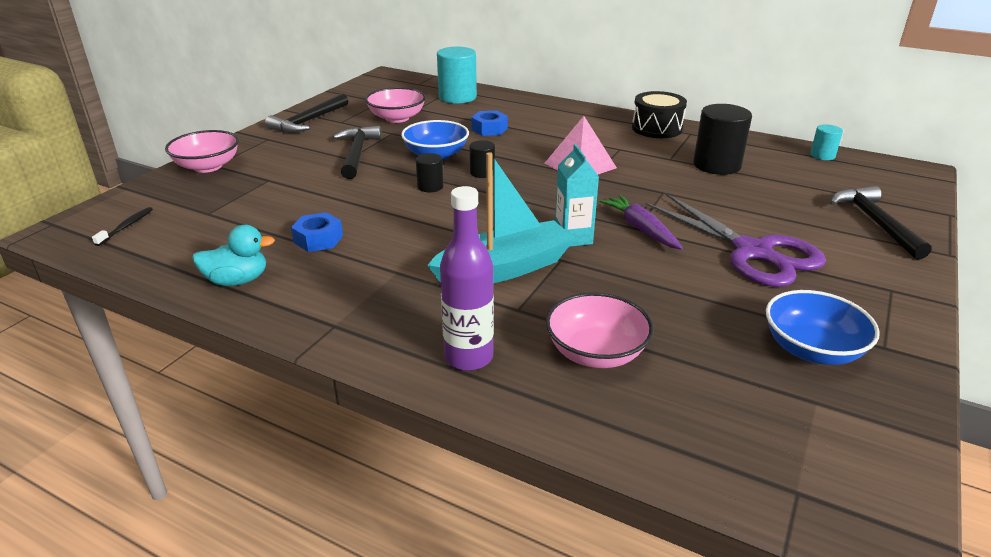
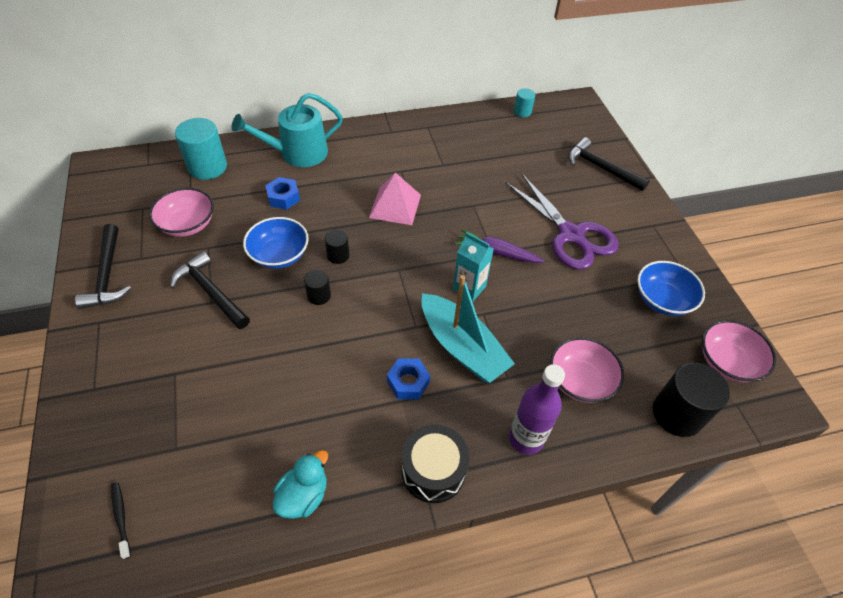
camera: 45 degrees left, 20 degrees up
(207, 166) = (89, 395): pink bowl -> pink bowl (727, 362)
(318, 239) = (307, 410): blue nut -> blue nut (408, 382)
(504, 269) = (462, 347): turquoise boat -> turquoise boat turned 120 degrees clockwise
(540, 111) = (298, 153): none -> turquoise watering can
(657, 128) = (401, 132): black drum -> black drum (433, 470)
(716, 165) = (476, 156): black cylinder -> black cylinder (677, 414)
(753, 252) = (571, 235): purple scissors -> purple scissors turned 45 degrees clockwise

